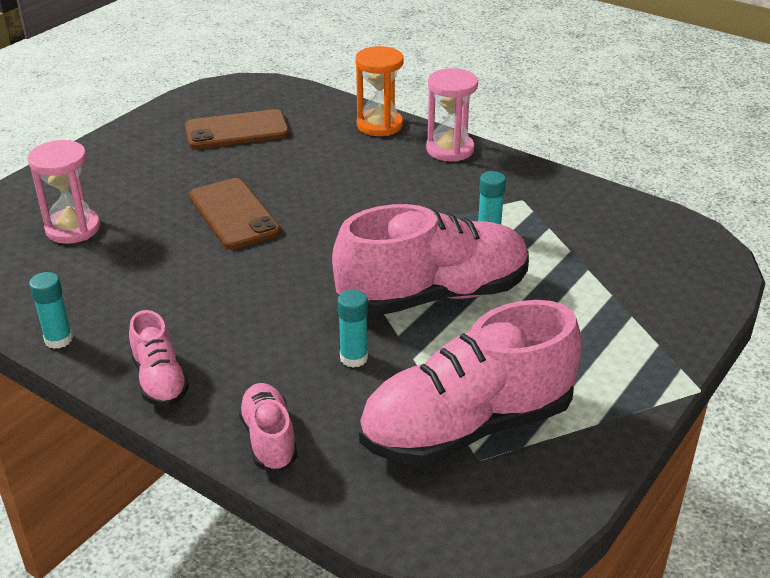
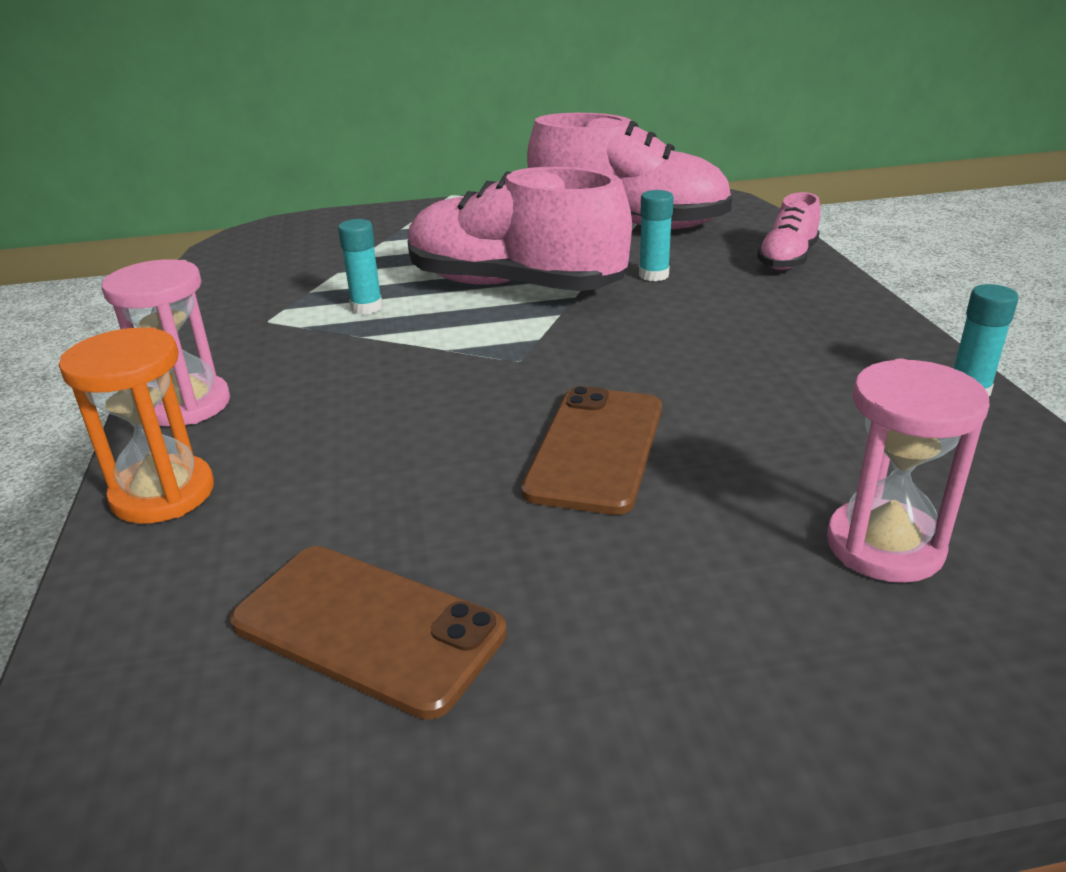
camera: 135 degrees left, 5 degrees down
(159, 380) = (859, 319): pink shoe -> none

